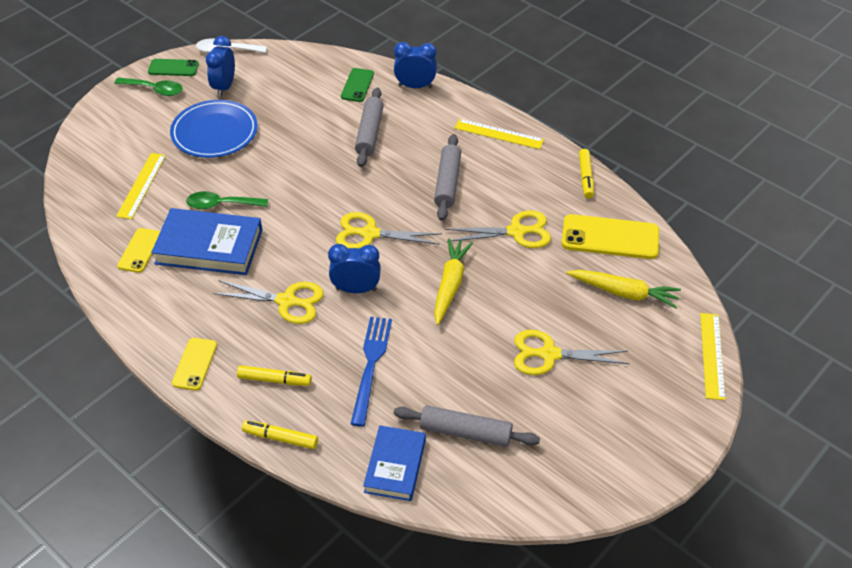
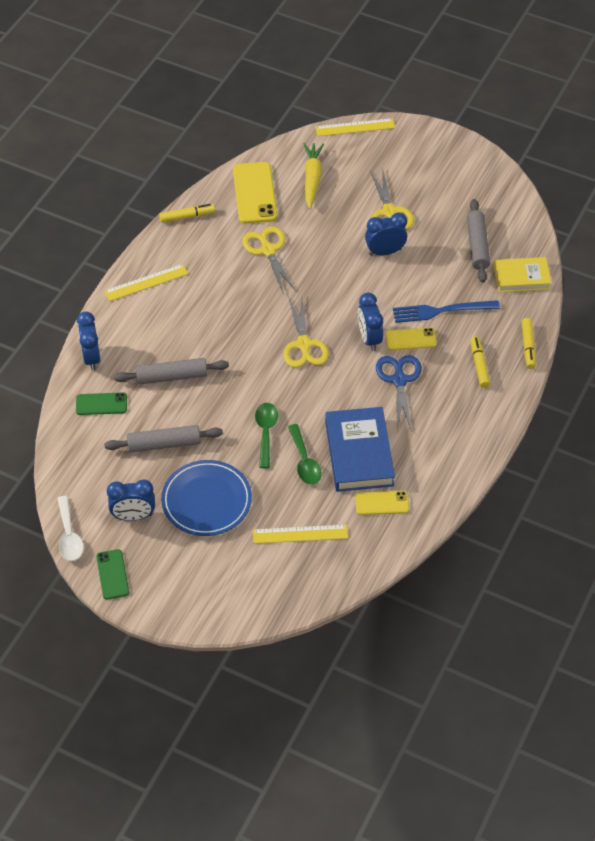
camera: 105 degrees left, 5 degrees up
(154, 90) = (154, 578): green spoon -> green spoon (266, 432)
(194, 364) = (485, 420): yellow phone -> yellow phone (411, 339)
(286, 301) = (399, 380): yellow scissors -> blue scissors
(395, 466) = (521, 277): blue book -> yellow book
(447, 183) = (223, 306): grey rolling pin -> grey rolling pin (164, 444)
(450, 285) = (342, 281): yellow carrot -> none
(483, 334) = (385, 252): none -> blue clock
(499, 134) = (146, 282): yellow ruler -> yellow ruler turned 60 degrees clockwise

